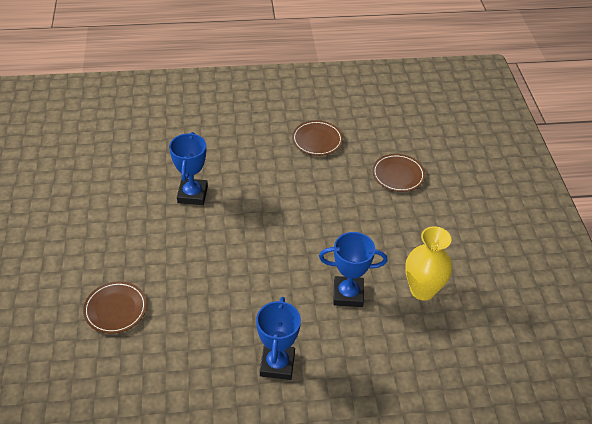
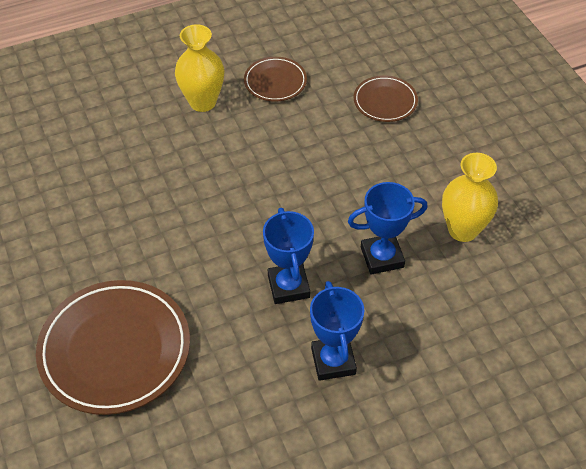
camera: 15 degrees left, 5 degrees up
(115, 309) = (115, 350): brown plate -> brown plate, size x1.93
(192, 194) = (151, 185): blue trophy -> blue trophy (288, 286)
(255, 142) = (202, 102): none -> yellow vase

